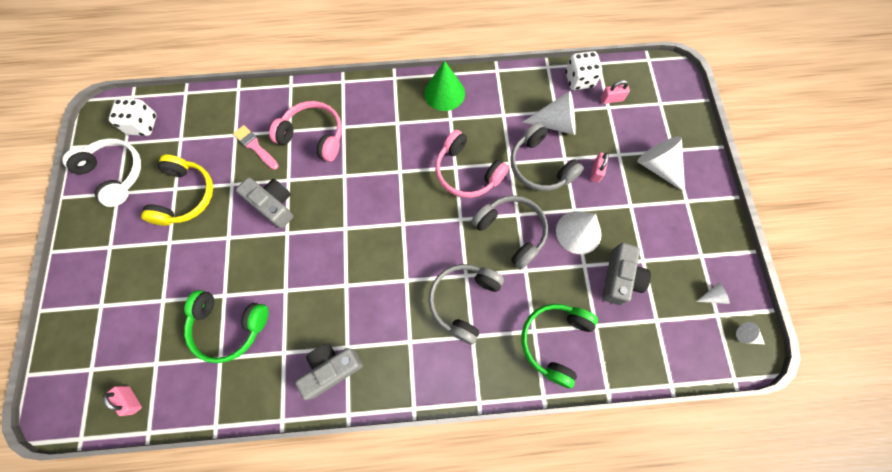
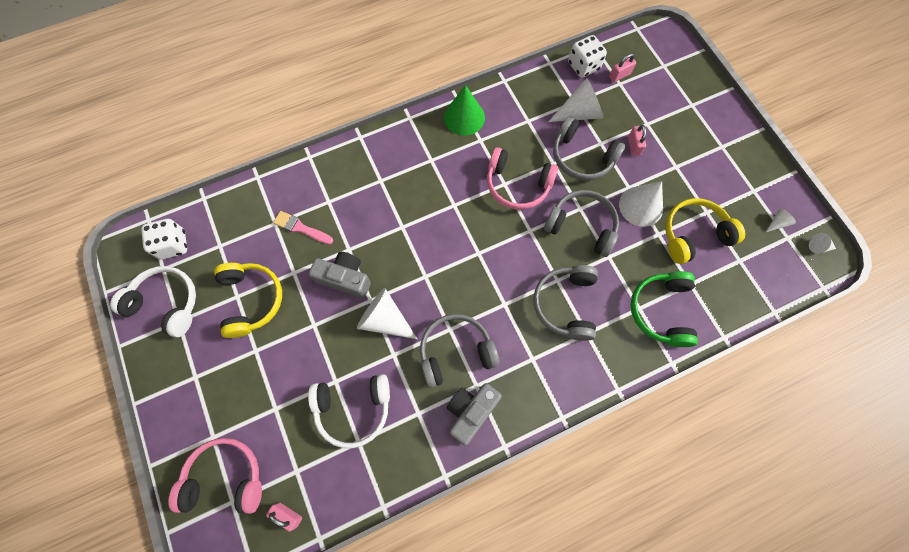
camera: 20 degrees left, 0 degrees up
(229, 326) = (353, 409): green headphones -> white headphones
(313, 136) = (355, 199): pink headphones -> pink headphones (225, 478)
(342, 308) = (456, 352): none -> grey headphones
(619, 278) = (693, 234): grey camera -> yellow headphones
(658, 167) = (685, 124): white cone -> white cone (385, 319)

